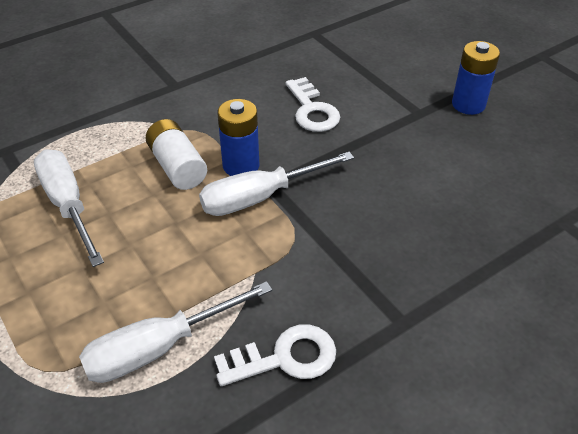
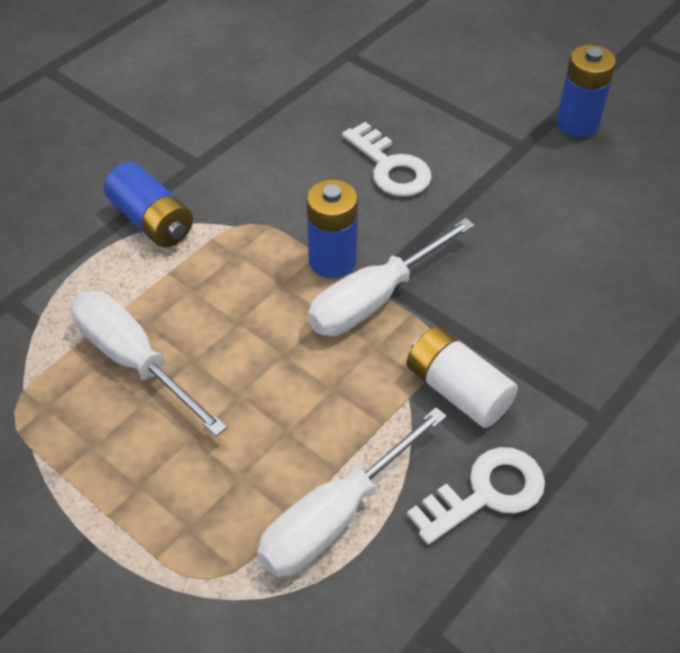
camera: 15 degrees left, 5 degrees up
(126, 116) = (152, 221): none -> blue battery
(177, 167) = (252, 279): white battery -> white battery (457, 390)

